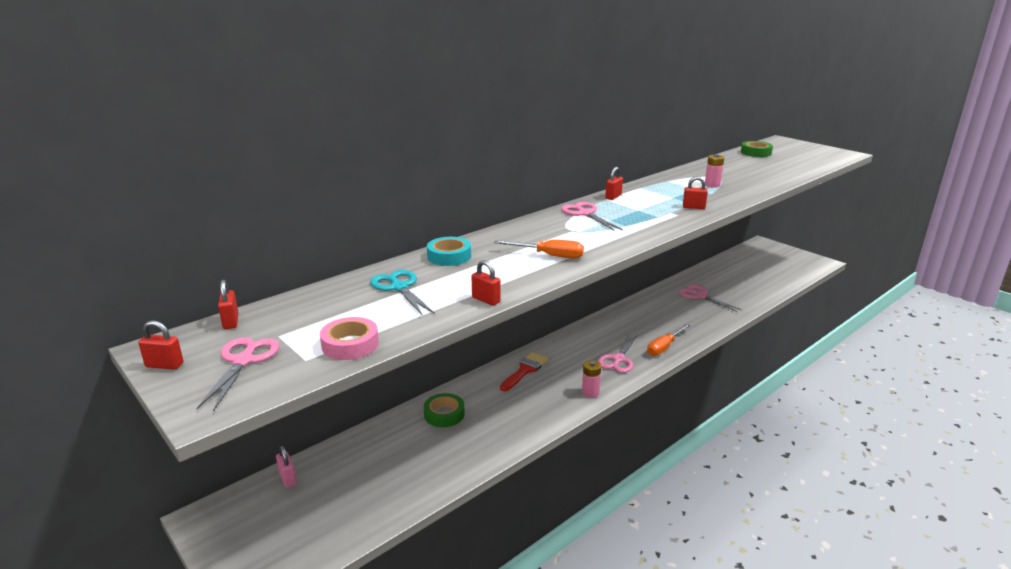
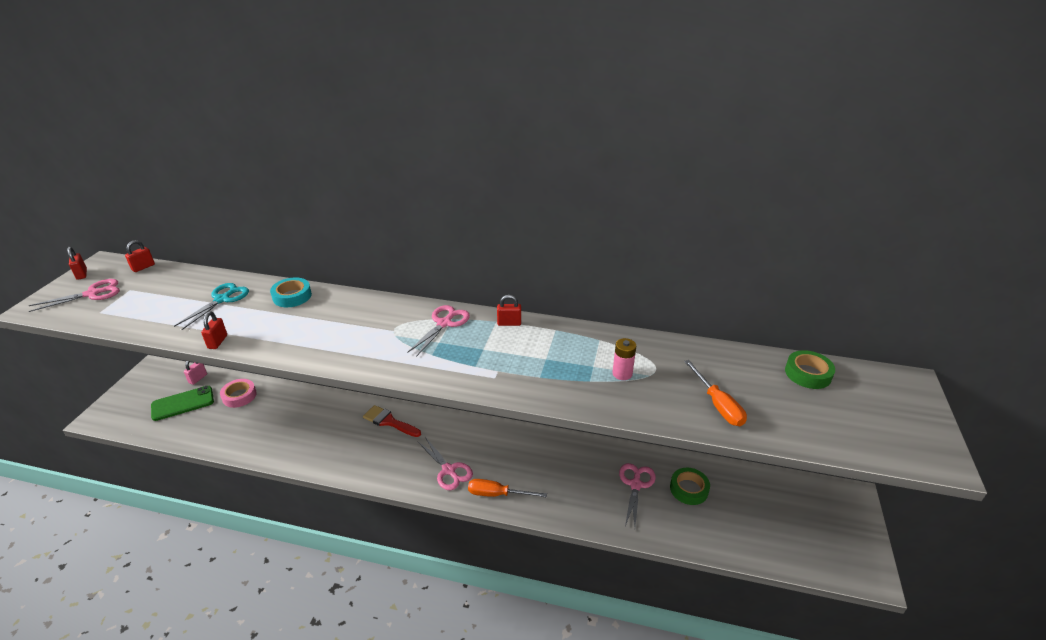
camera: 55 degrees right, 10 degrees up
(324, 500) = (183, 403): none -> green phone
(350, 344) = (124, 318): pink tape -> pink tape (239, 396)
(444, 414) = (301, 408): green tape -> green tape (689, 489)
(525, 370) = (389, 421): red brush -> red brush turned 150 degrees counterclockwise
(549, 255) = (324, 339): orange screwdriver -> orange screwdriver (718, 405)
(590, 392) = (381, 474): pink battery -> none
(618, 359) = (449, 470): pink scissors -> pink scissors turned 120 degrees counterclockwise
(693, 207) = (528, 381): red padlock -> none

